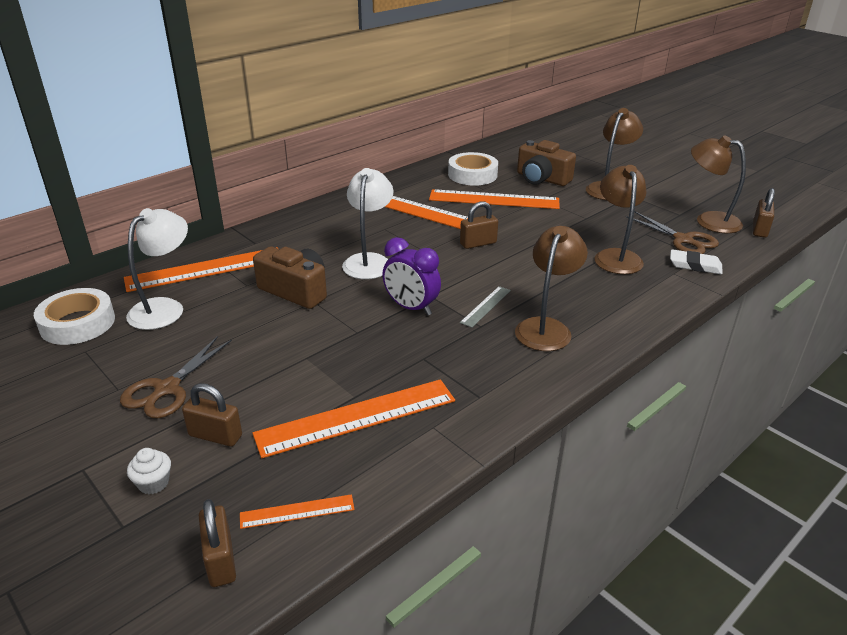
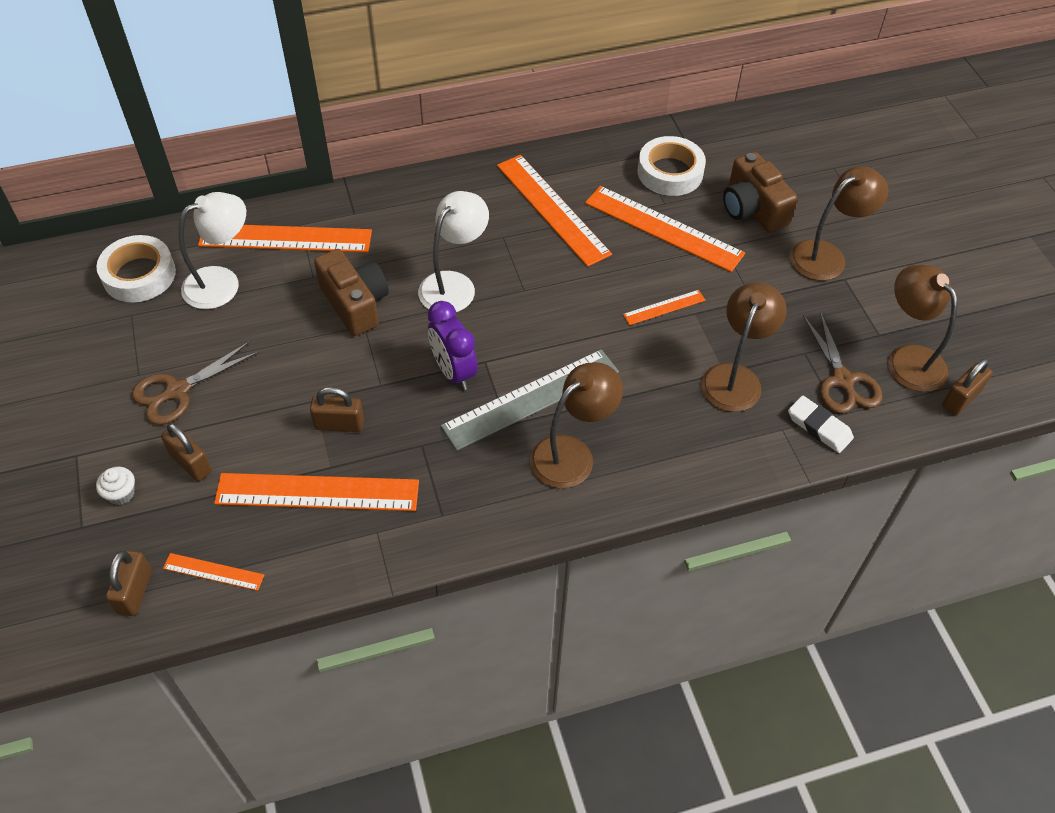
camera: 25 degrees right, 20 degrees up
(478, 243) = (590, 299): brown padlock -> brown padlock (339, 424)
(486, 306) = (531, 399): grey ruler -> grey ruler, size x2.08
(533, 235) = (664, 307): none -> orange ruler

